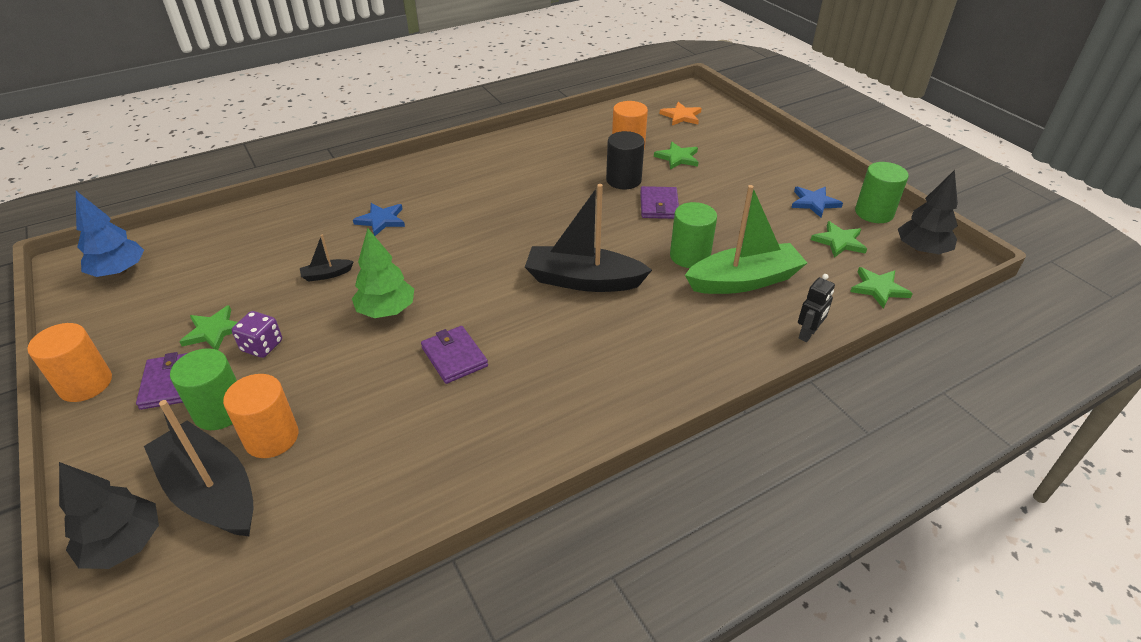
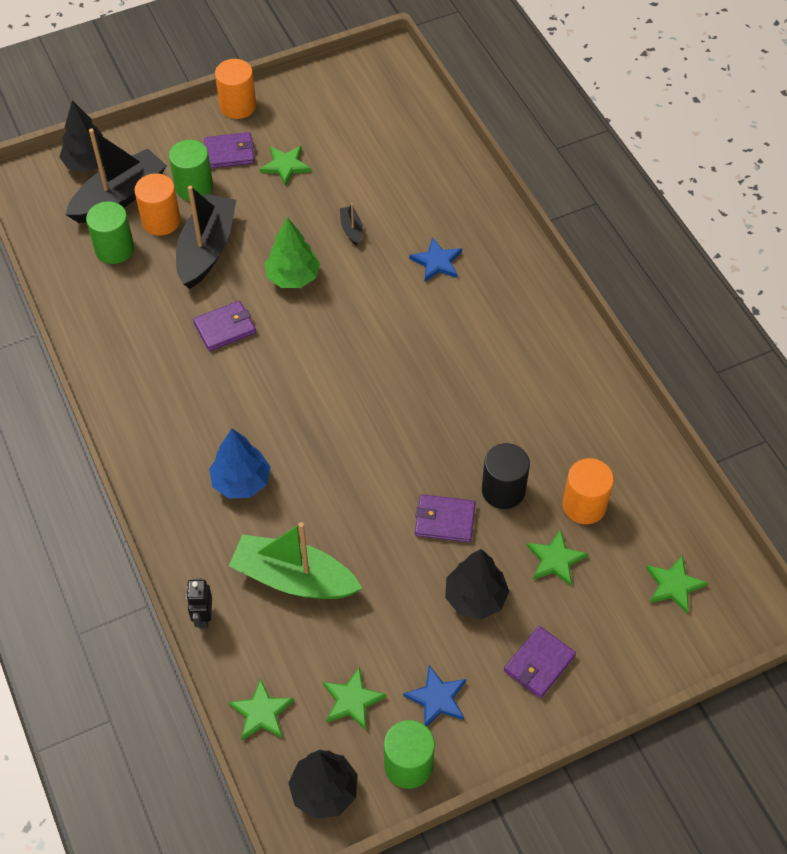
camera: 95 degrees right, 15 degrees up
(119, 272) = (374, 89): blue tree -> blue tree (241, 482)
(262, 346) = (261, 199): purple dice -> none
(583, 280) = (315, 431): black boat -> black boat (206, 249)
(681, 116) = (674, 585): orange star -> green star
(690, 256) = (343, 535): green cylinder -> green cylinder (114, 249)
(723, 189) = (475, 598): none -> black tree
(744, 281) = (294, 578): green boat -> green boat turned 120 degrees clockwise
(764, 162) = (539, 663): none -> purple wallet
(808, 334) = (203, 617): black robot -> black robot turned 45 degrees clockwise

